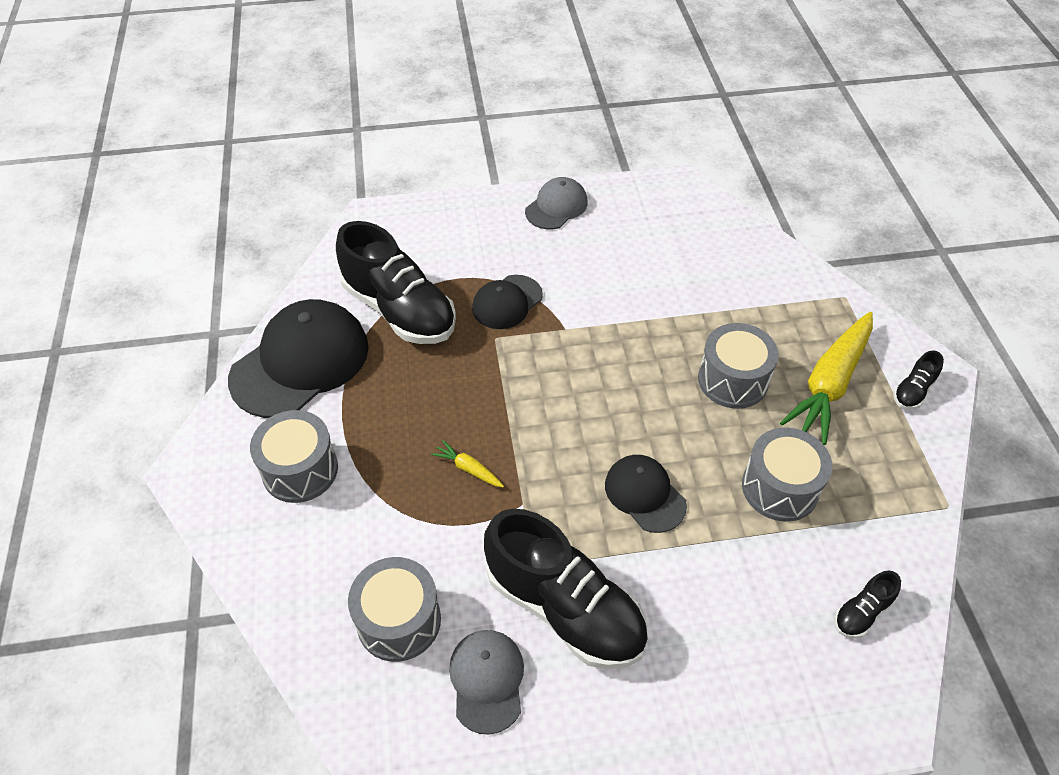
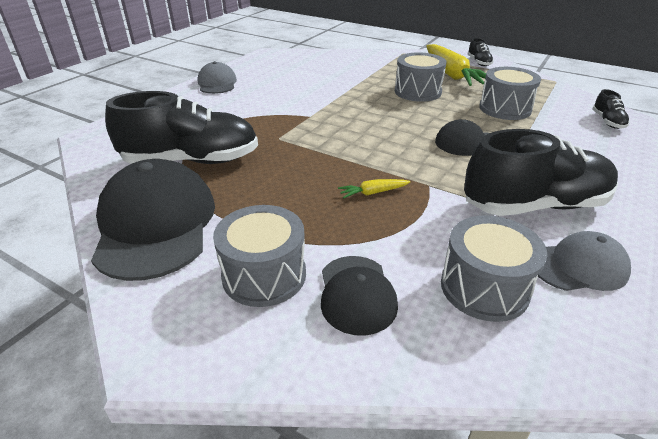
camera: 50 degrees left, 15 degrees down
(487, 680) = (578, 266): grey cap -> grey cap turned 135 degrees clockwise
(507, 302) = (257, 124): black cap -> black cap (356, 294)

